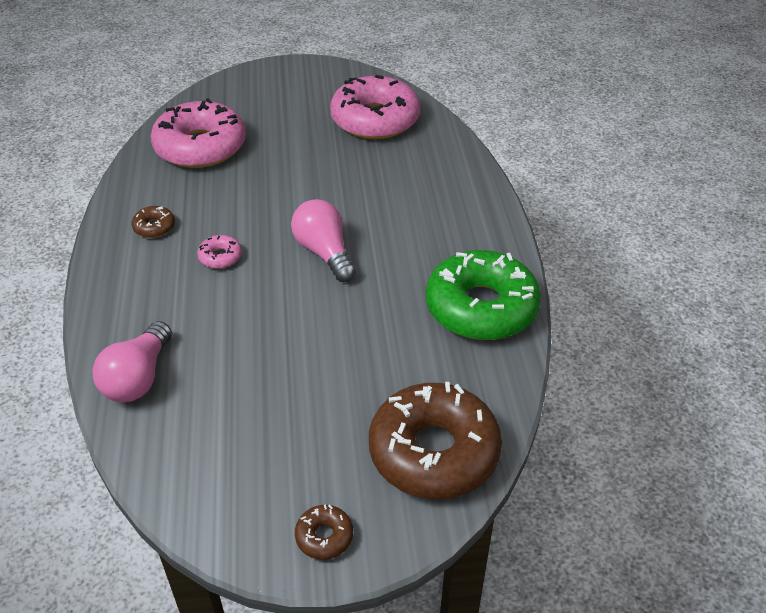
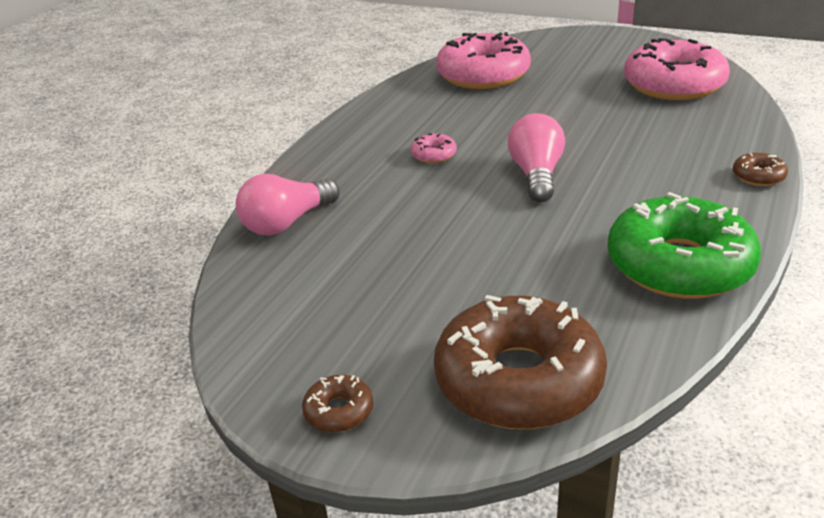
camera: 35 degrees right, 10 degrees down
(154, 227) = (395, 121): brown donut -> brown donut (758, 176)

